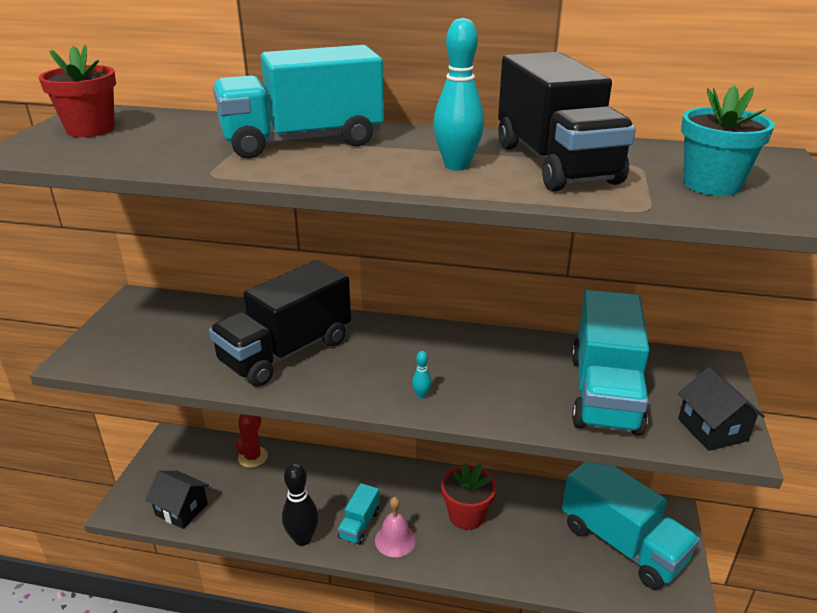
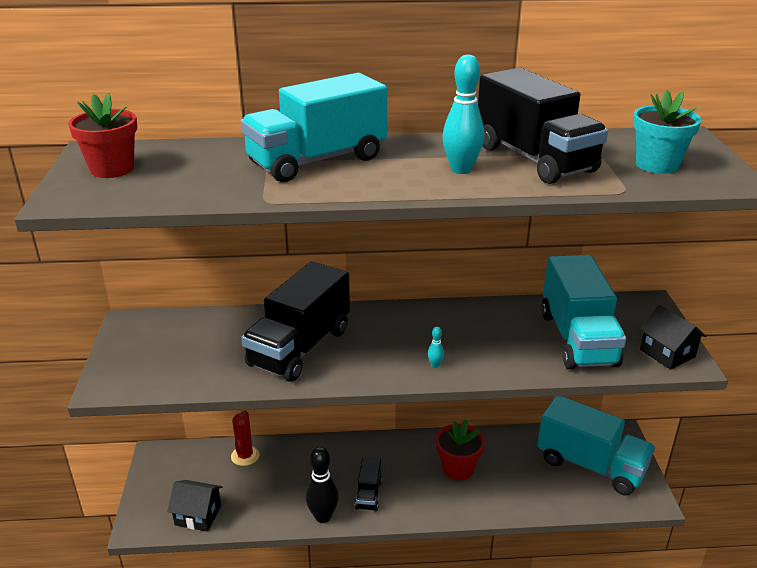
camera: 15 degrees left, 0 degrees up
(359, 524) = (368, 494): turquoise truck -> black truck
(395, 540) = (405, 501): pink bell -> none

